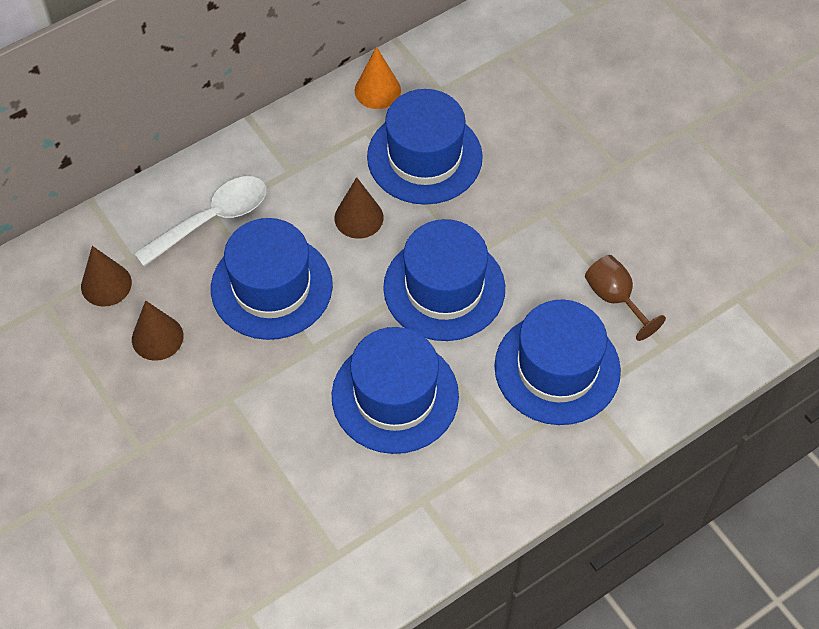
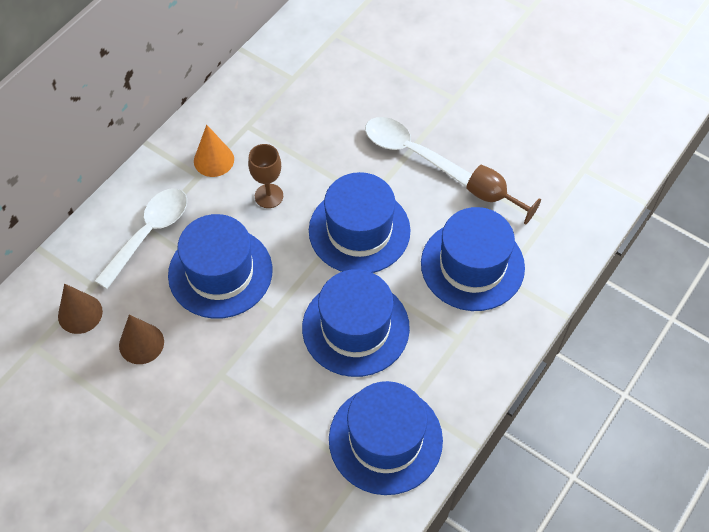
camera: 20 degrees left, 0 degrees up
(358, 217) = (269, 196): brown cone -> brown goblet
(377, 90) = (243, 92): orange cone -> orange cone (214, 160)
(424, 157) = (302, 133): blue hat -> blue hat (385, 439)
(540, 214) = (410, 151): none -> white spoon

